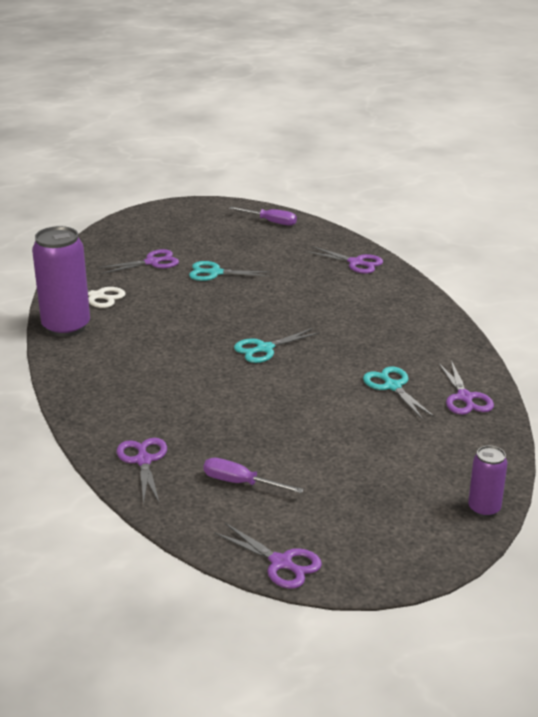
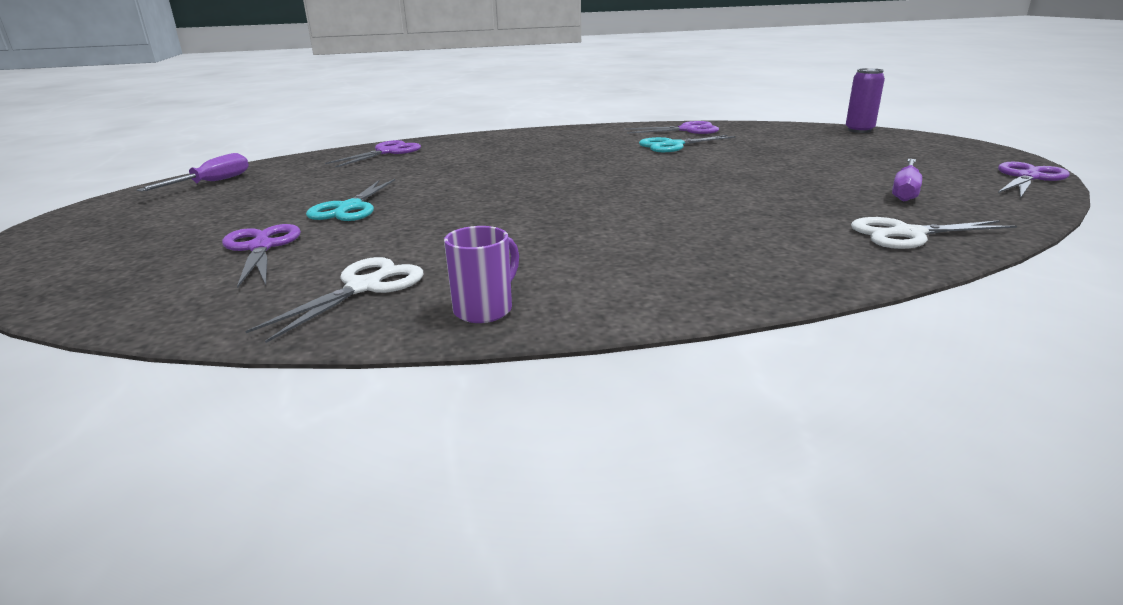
camera: 85 degrees left, 5 degrees down
(66, 327) = (485, 309): purple can -> purple mug
(143, 460) = (907, 234): purple scissors -> white scissors
(264, 349) = (592, 184): turquoise scissors -> none

